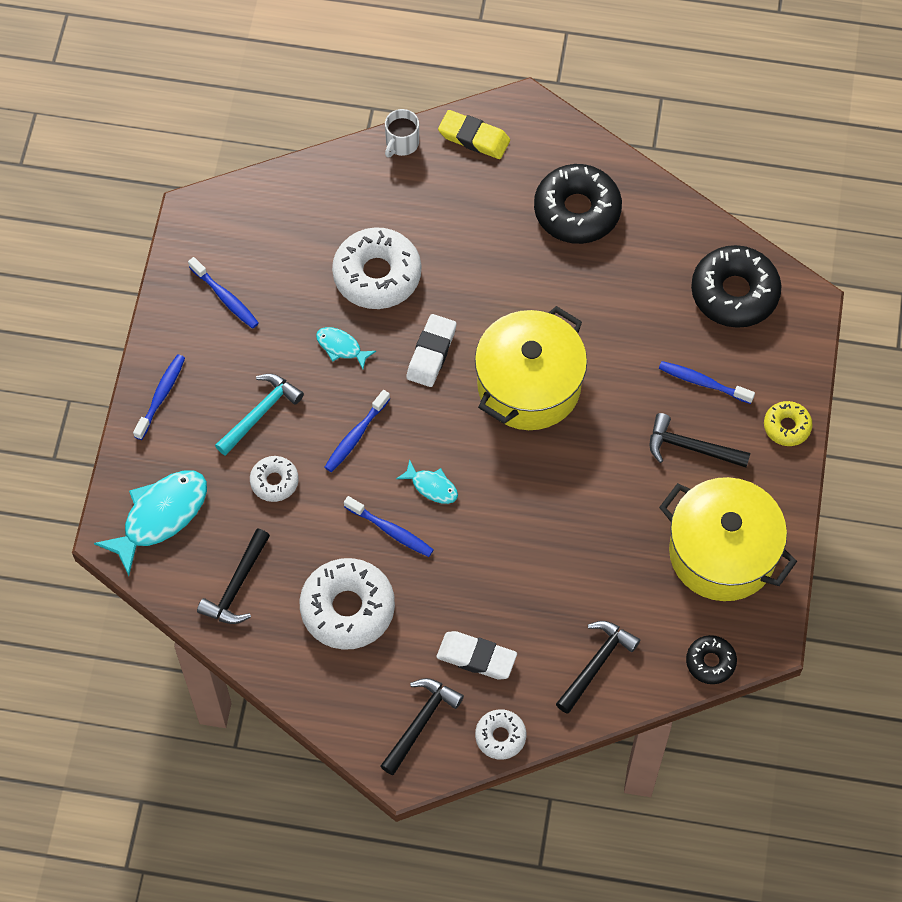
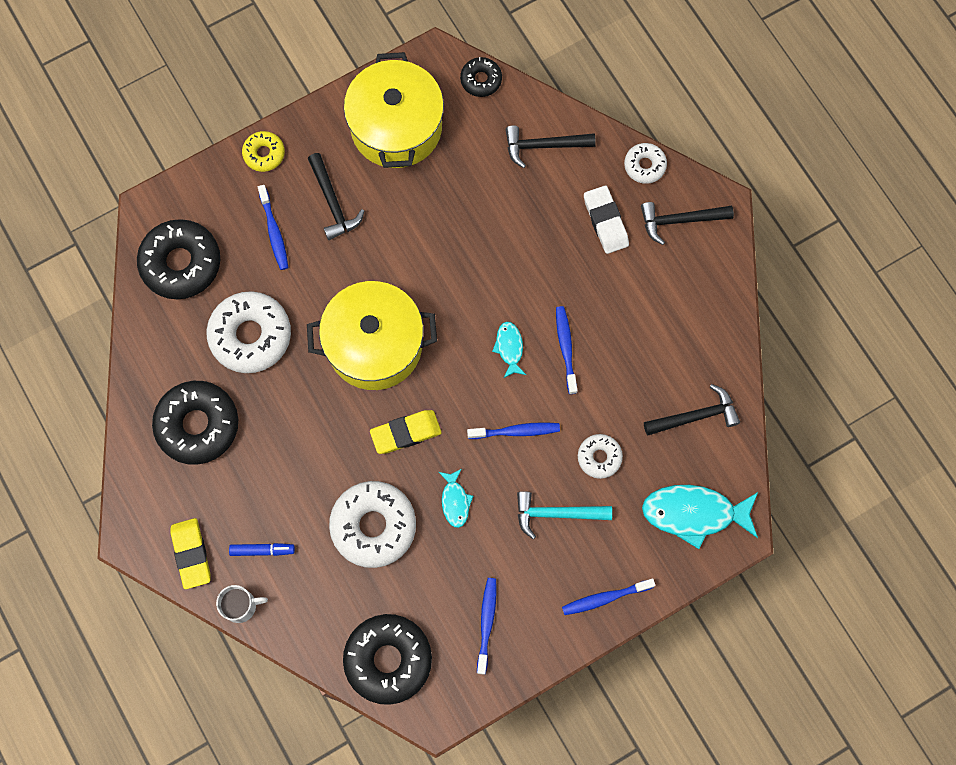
camera: 130 degrees left, 10 degrees up
(264, 211) = (388, 660): none -> black donut
(347, 608) = (646, 330): white donut -> white donut (250, 335)
(431, 186) = (262, 550): none -> blue marker
(431, 353) = (406, 433): white eraser -> yellow eraser

